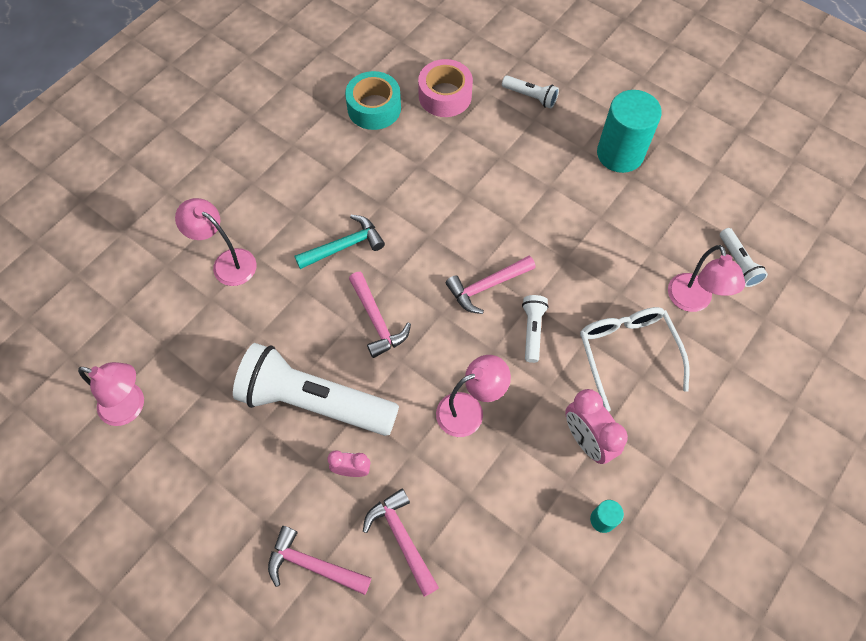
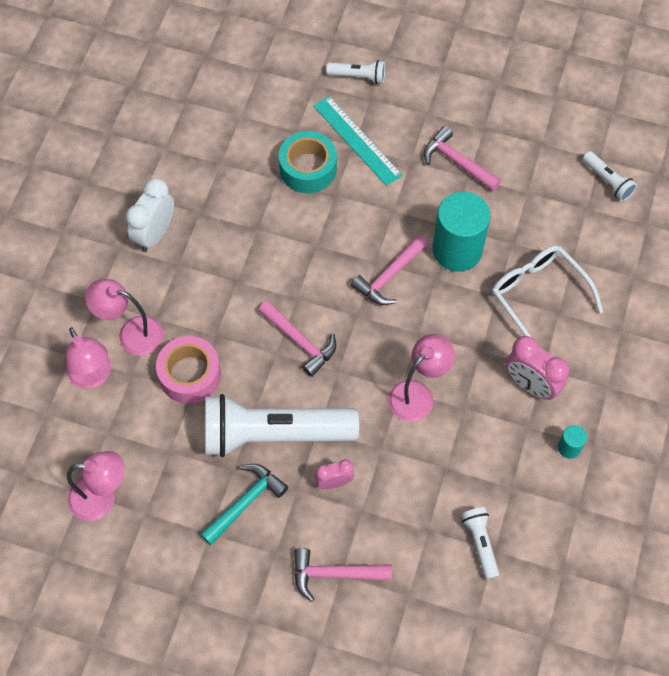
camera: 20 degrees left, 0 degrees up
(288, 180) = (155, 234): none -> white clock
(344, 246) = (239, 281): turquoise hammer -> turquoise hammer (245, 502)
(374, 108) = (208, 134): turquoise tape -> turquoise tape (308, 168)
(402, 538) = (403, 524): pink hammer -> pink hammer (457, 162)
(445, 96) = (274, 100): pink tape -> pink tape (190, 375)
(506, 152) = (357, 140): none -> turquoise ruler
(532, 330) = (446, 303): white flashlight -> white flashlight (480, 543)
(620, 154) = (464, 109): turquoise cylinder -> turquoise cylinder (457, 250)
(692, 301) = (579, 230): pink lamp -> pink lamp (93, 376)

